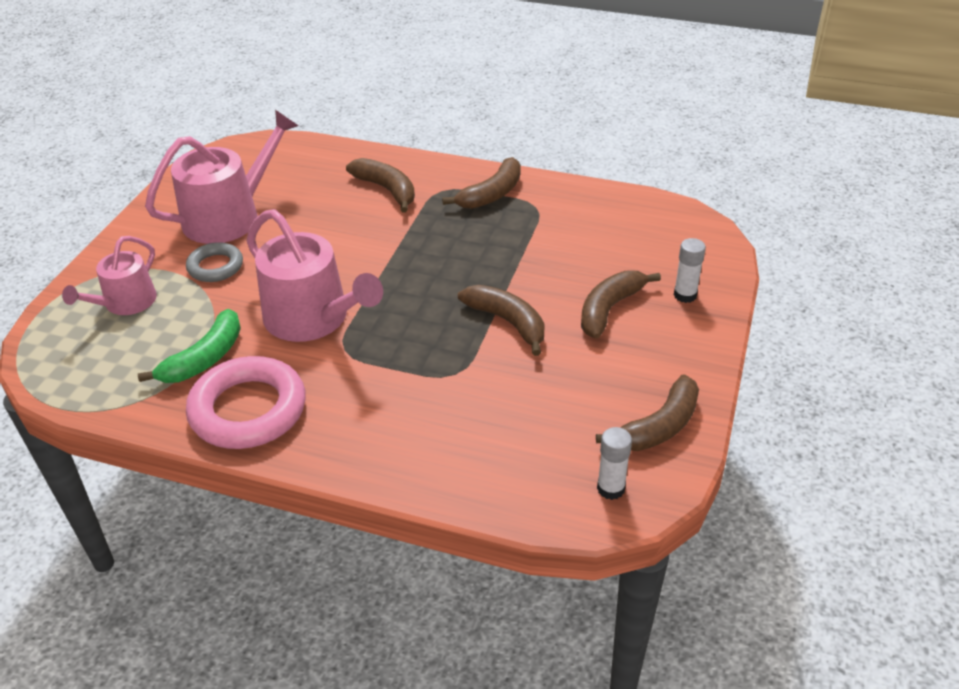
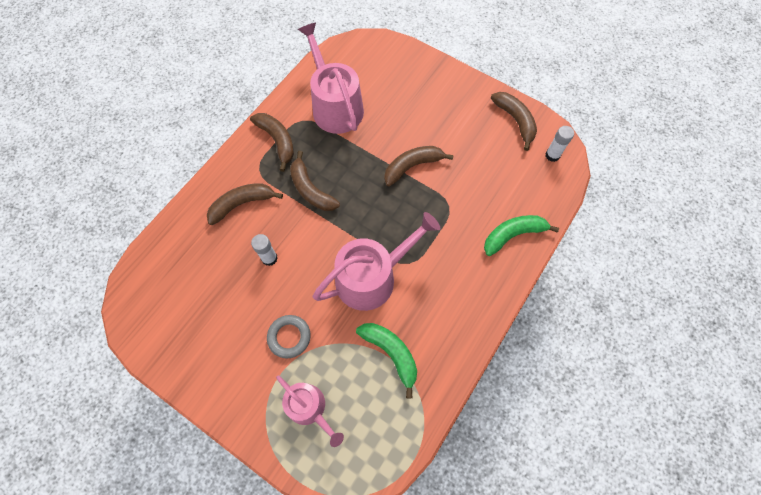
camera: 75 degrees left, 25 degrees up
(229, 216) = (227, 320): pink watering can -> pink watering can (335, 106)
(248, 410) = (449, 329): pink ring -> none
(427, 458) = (513, 235): none -> green banana
(609, 309) = (417, 112): brown banana -> brown banana (311, 190)
(685, 295) = (418, 73): white glue stick -> white glue stick (269, 258)

